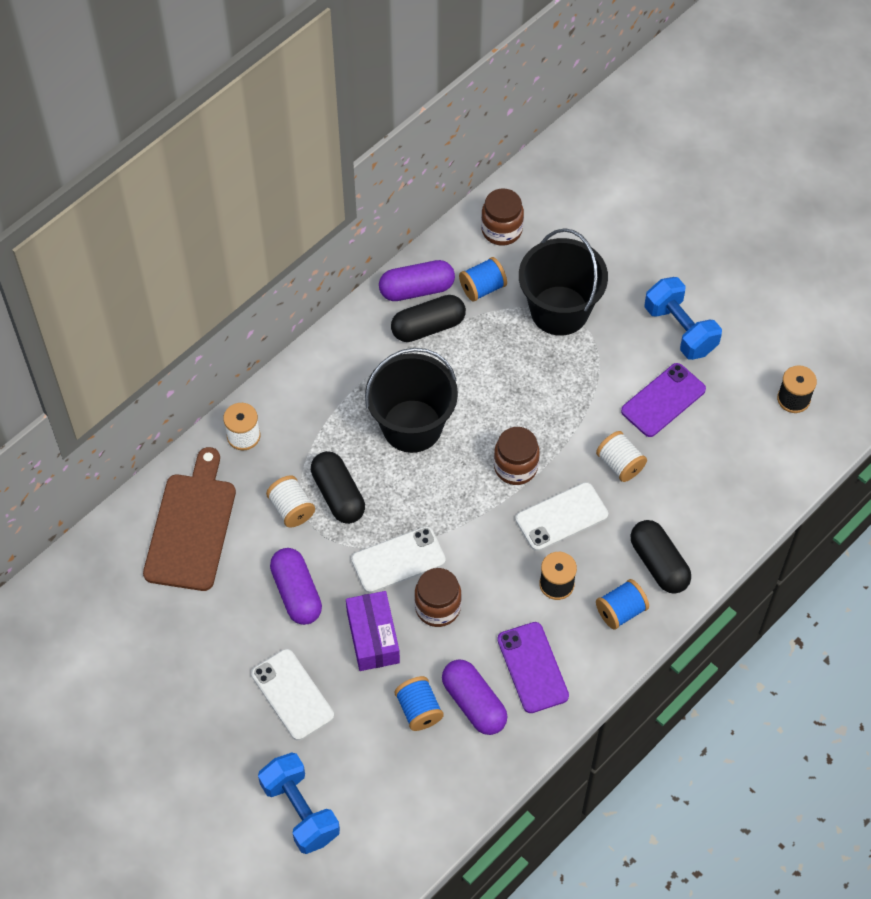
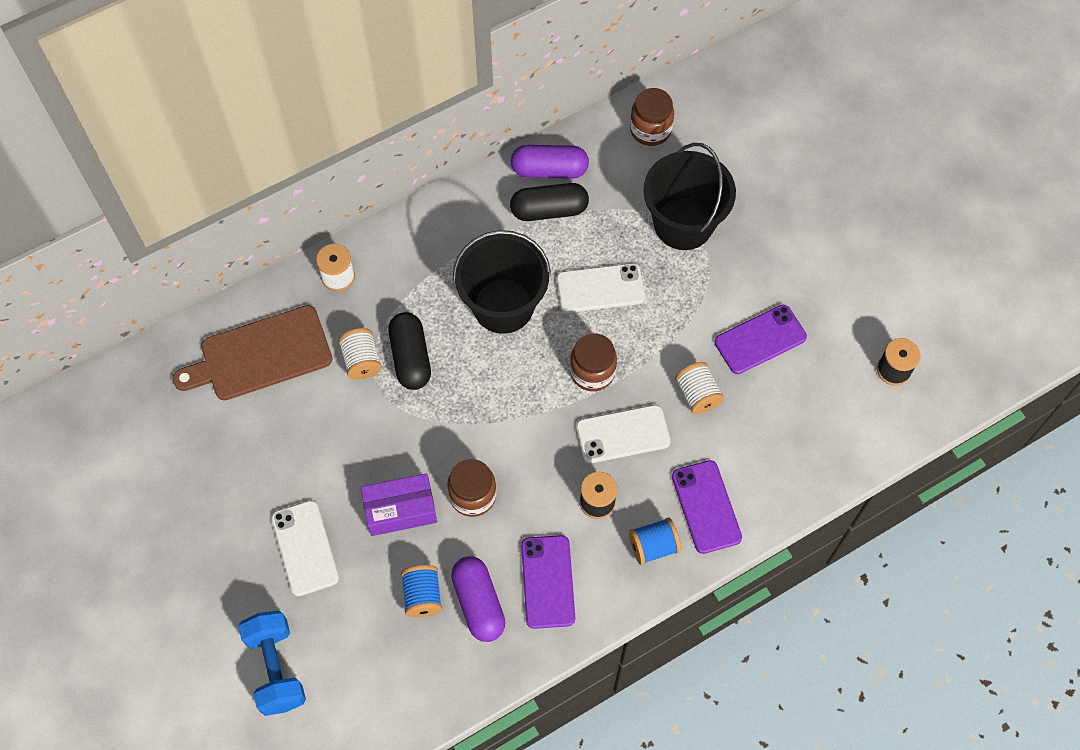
camera: 15 degrees right, 5 degrees up
(191, 527) = (261, 355): brown cutting board -> brown cutting board turned 135 degrees counterclockwise
(296, 593) = (340, 446): purple capsule -> none
(373, 637) = (400, 510): purple box -> purple box turned 75 degrees clockwise
(398, 560) = (449, 438): white phone -> white phone (600, 288)
(482, 288) = (614, 183): blue spool -> none
(659, 564) = (706, 507): black capsule -> purple phone
(680, 330) = (798, 271): blue dumbbell -> none

